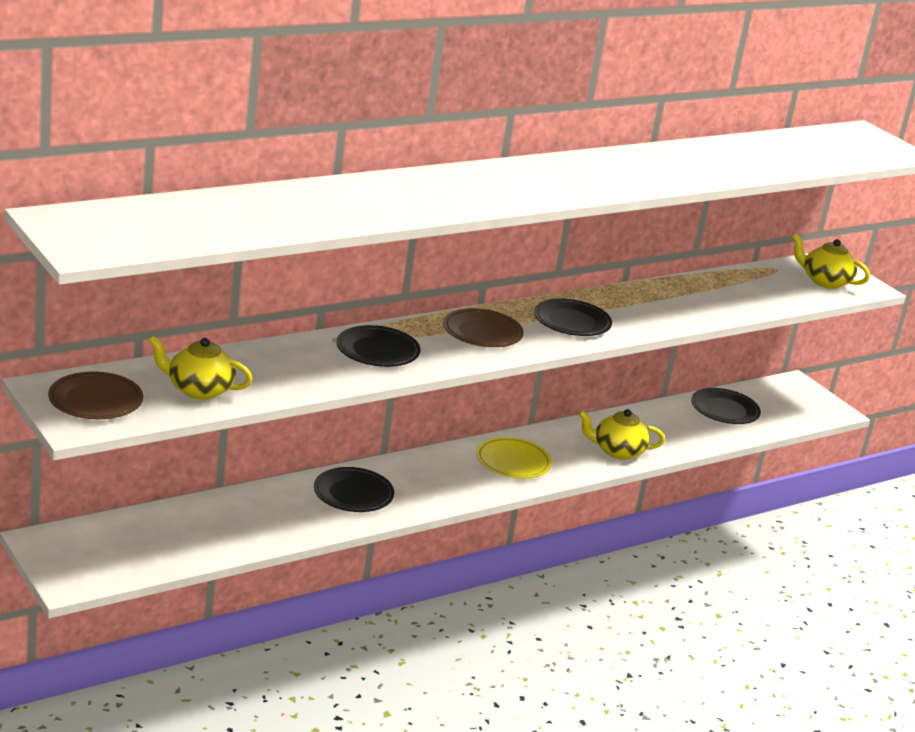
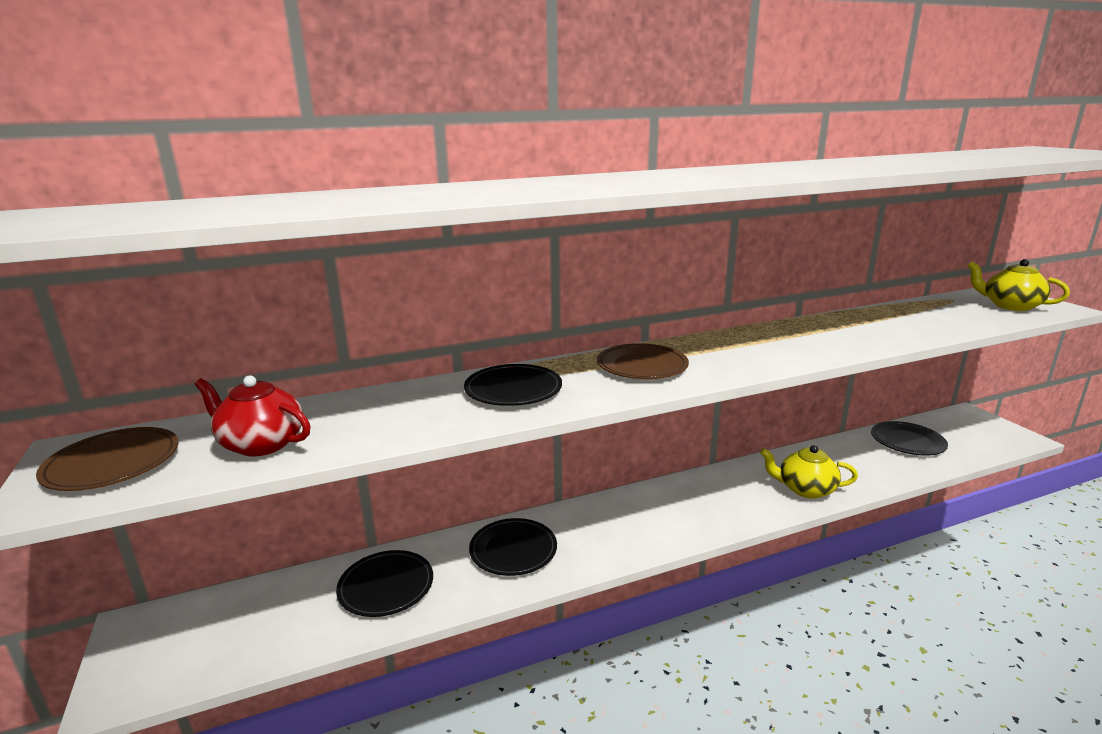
camera: 15 degrees right, 5 degrees down
(199, 390) = (261, 444): yellow teapot -> red teapot
(513, 462) = (693, 505): yellow plate -> none
(572, 322) = (745, 351): black plate -> black plate (386, 586)

